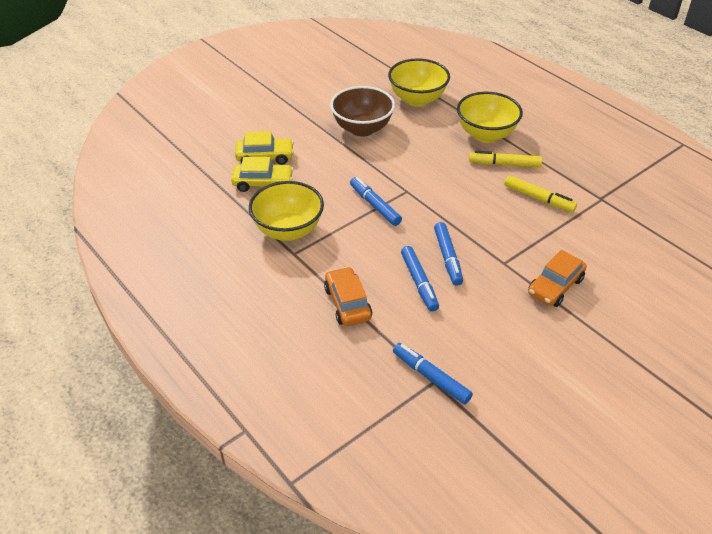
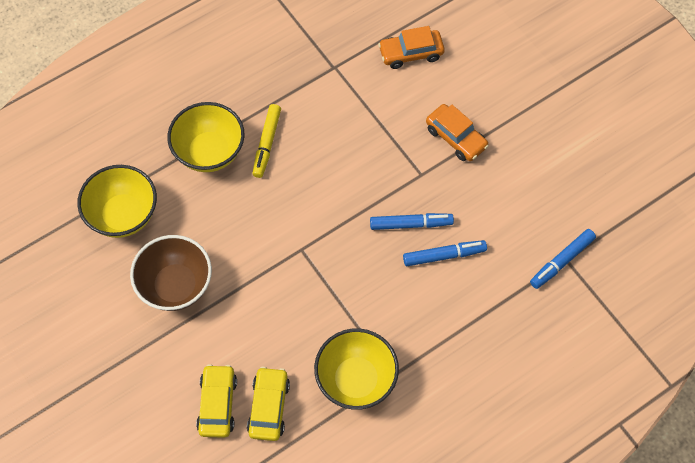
camera: 85 degrees left, 20 degrees up
(347, 303) = (469, 325): orange car -> orange car (411, 53)
(375, 205) = (323, 285): blue marker -> none
(539, 198) = (328, 123): yellow marker -> none

